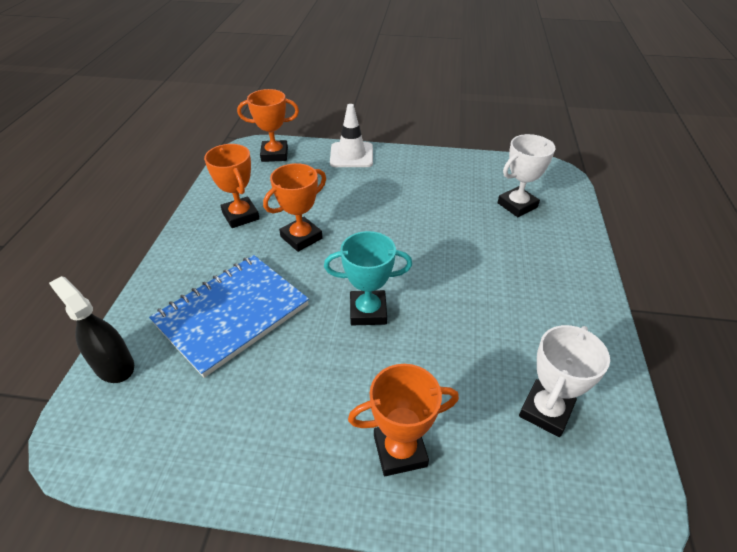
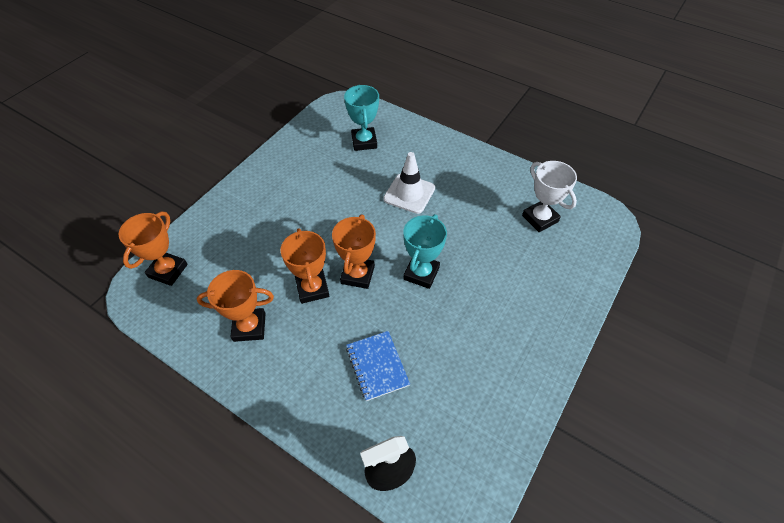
camera: 65 degrees left, 10 degrees up
(232, 314) = (377, 366): blue notebook -> blue notebook, size x0.56
(351, 155) = (220, 212): white traffic cone -> white traffic cone (409, 193)
(400, 451) = (540, 300): orange trophy -> orange trophy (357, 275)
(517, 205) = (364, 142): white trophy -> turquoise trophy

